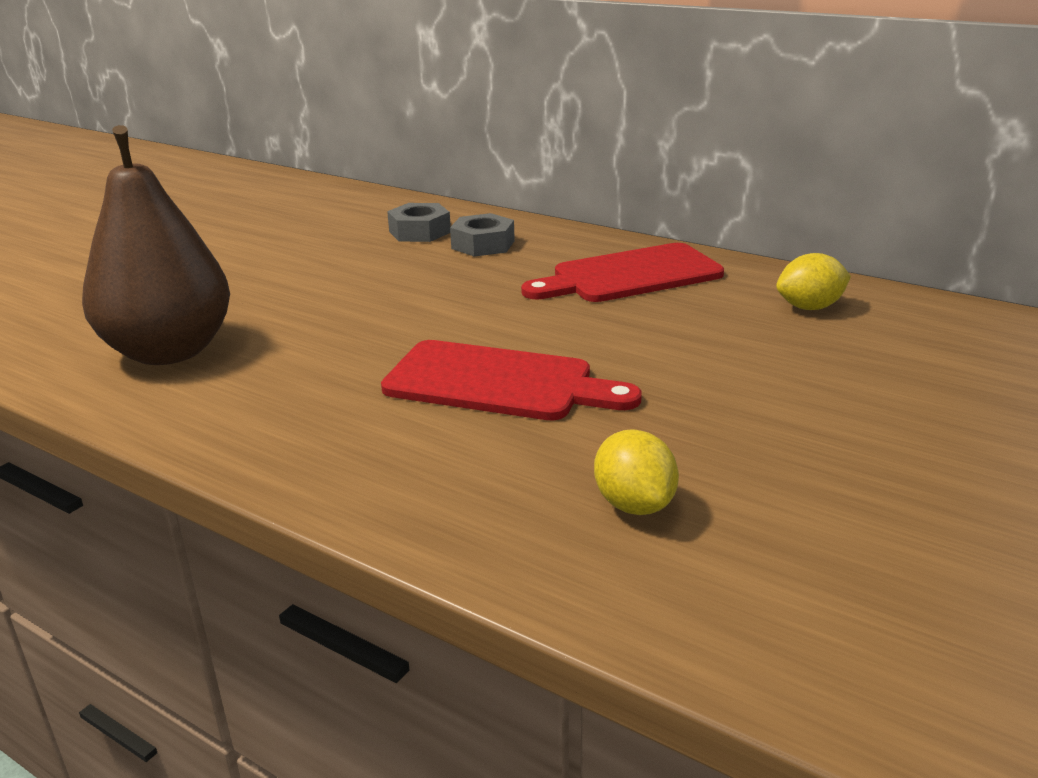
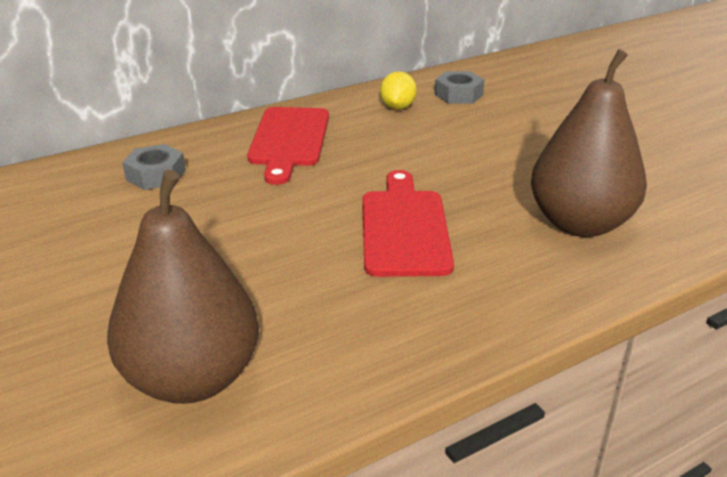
camera: 65 degrees left, 5 degrees up
(420, 232) = (83, 194): grey nut -> grey nut (458, 94)
(498, 383) = (404, 228): red cutting board -> red cutting board turned 45 degrees counterclockwise
(634, 504) = (580, 224): yellow lemon -> brown pear

